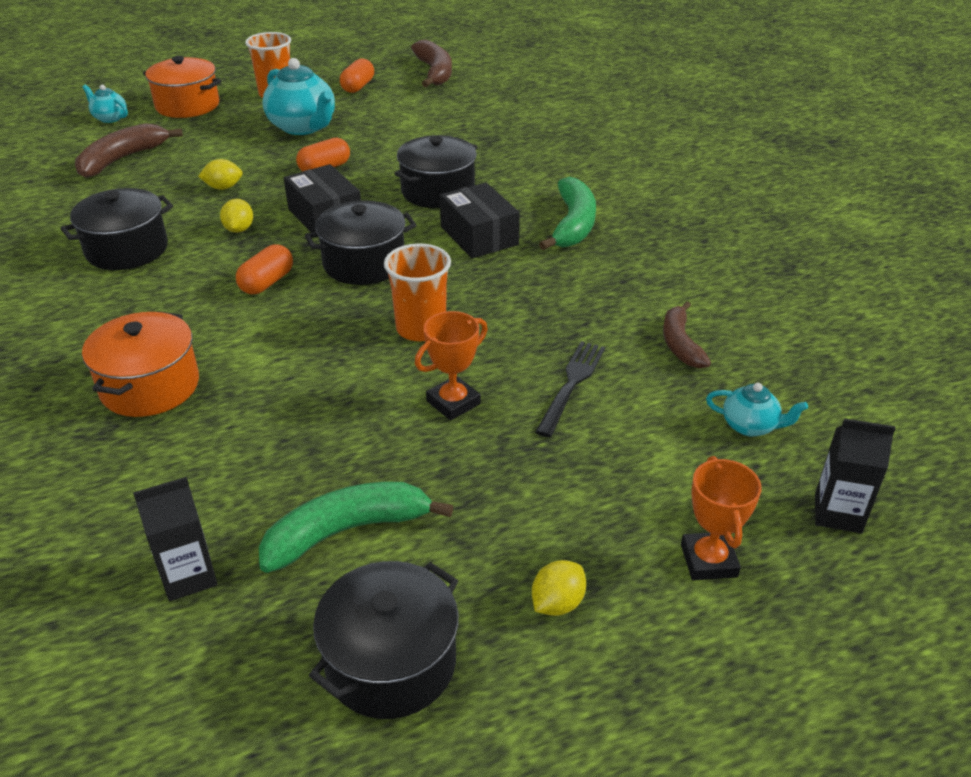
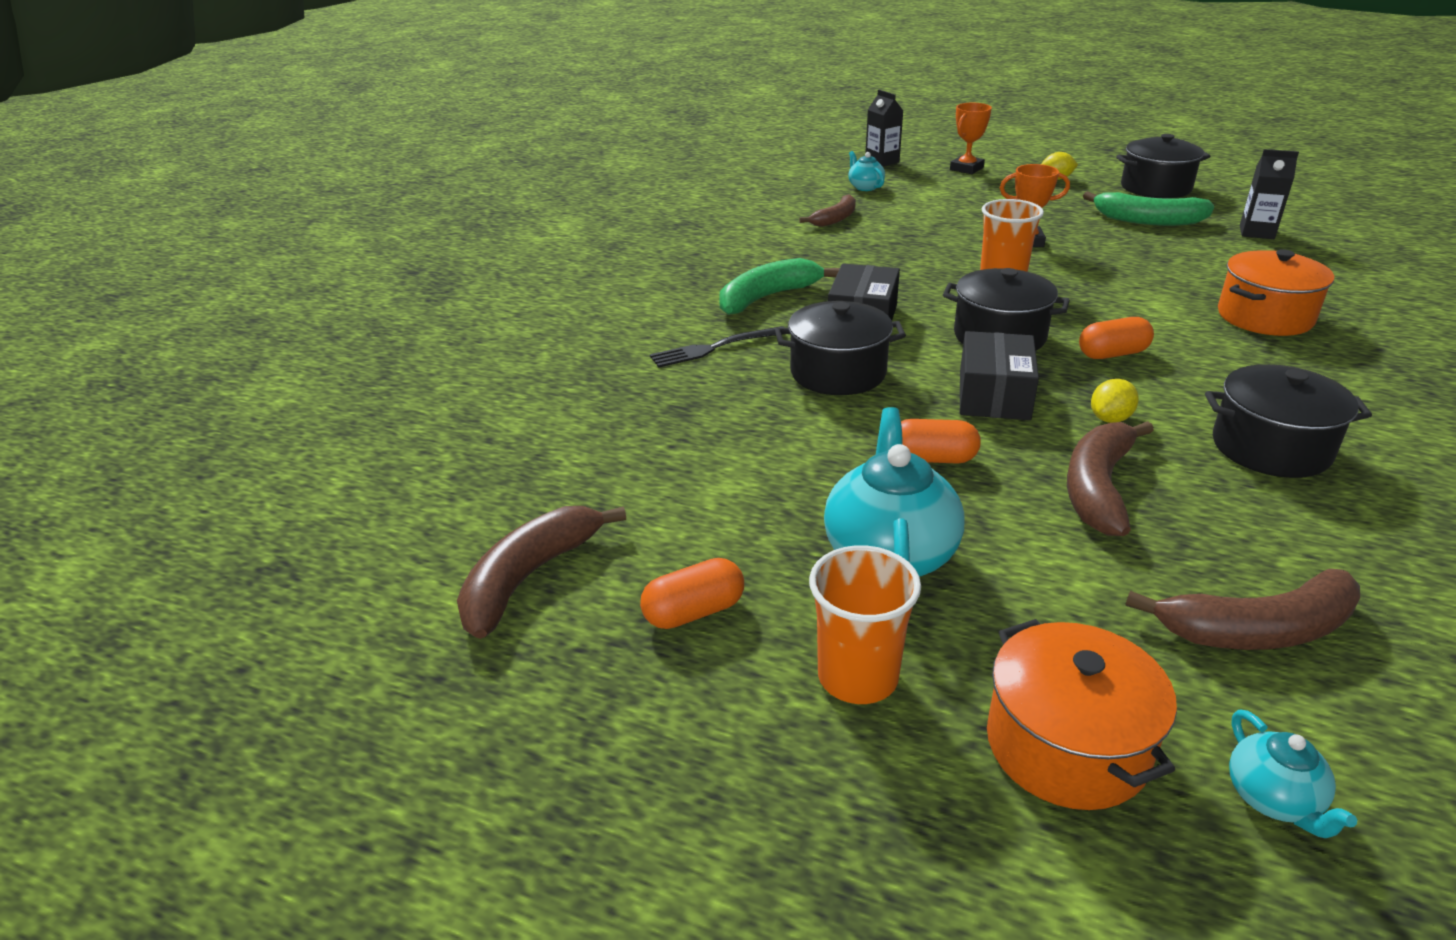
camera: 135 degrees left, 5 degrees down
(223, 187) = (1098, 488): yellow lemon -> brown banana
(571, 384) = (936, 226): black fork -> black fork (714, 348)

